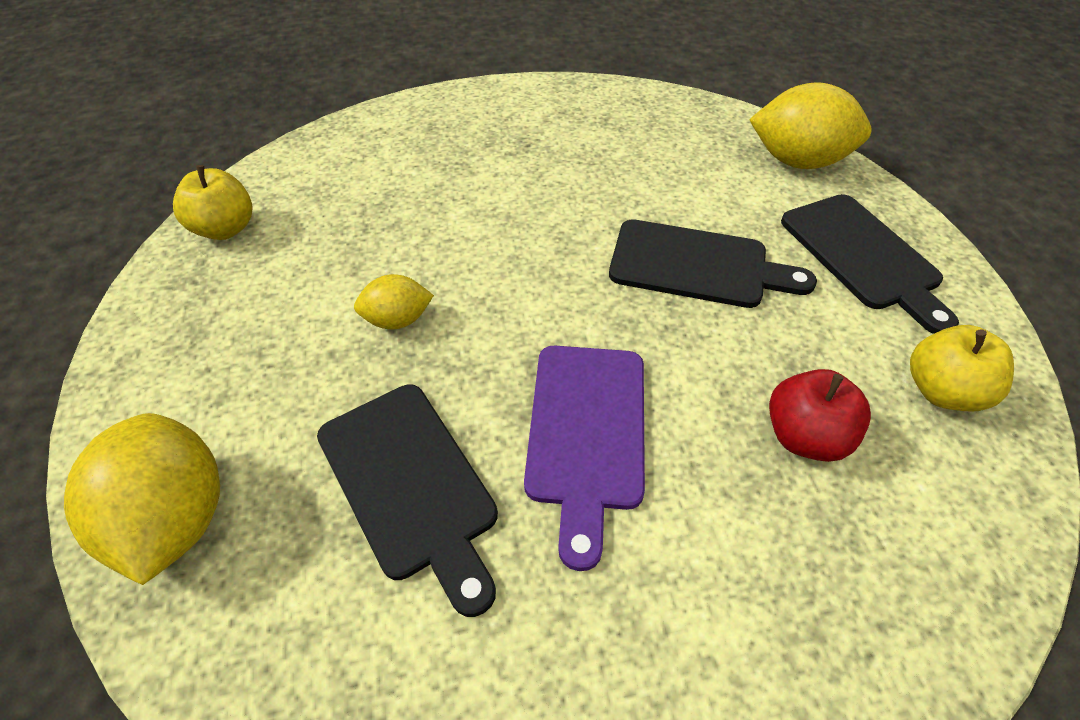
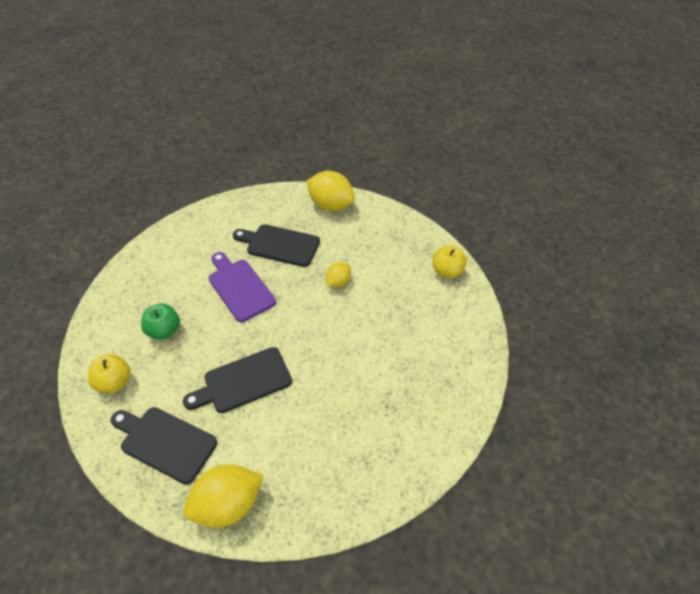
camera: 140 degrees right, 0 degrees up
(804, 436) = (164, 330): red apple -> green apple

